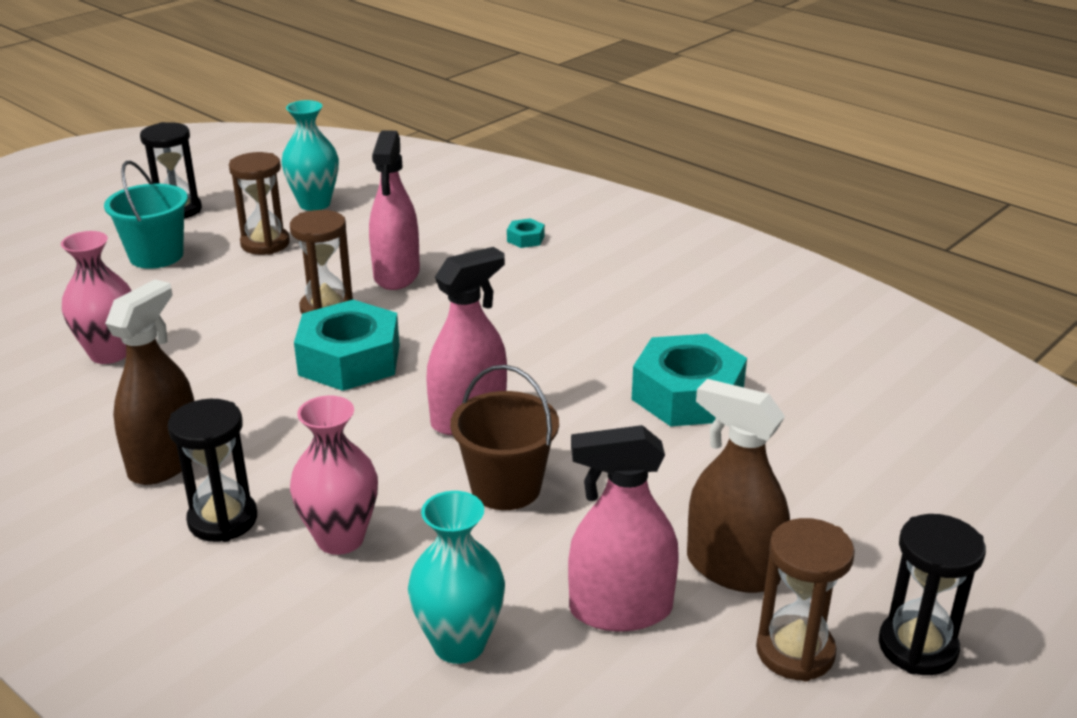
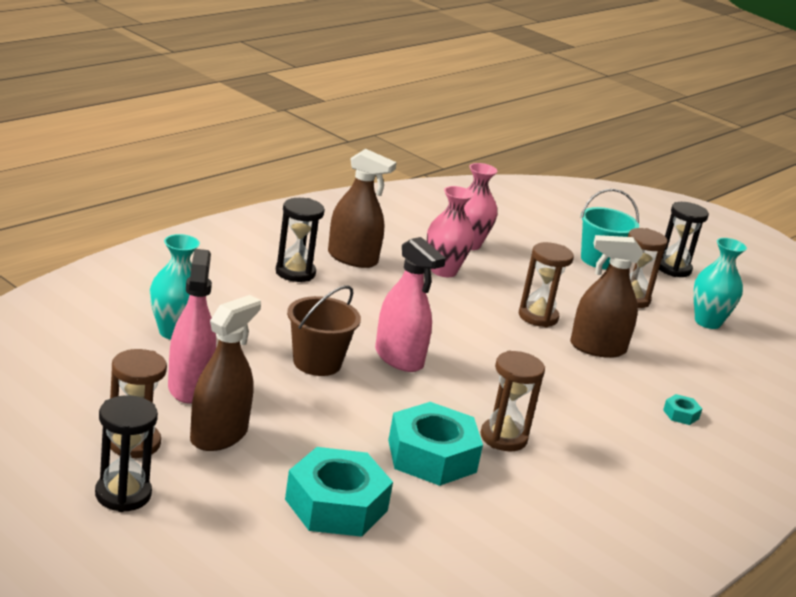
camera: 85 degrees right, 5 degrees down
(340, 538) = (273, 305): pink vase -> pink vase (443, 271)
(349, 360) = (469, 321): turquoise nut -> turquoise nut (336, 505)
(396, 274) = (597, 348): pink spray bottle -> brown spray bottle
(624, 346) = (503, 438): none -> brown hourglass

